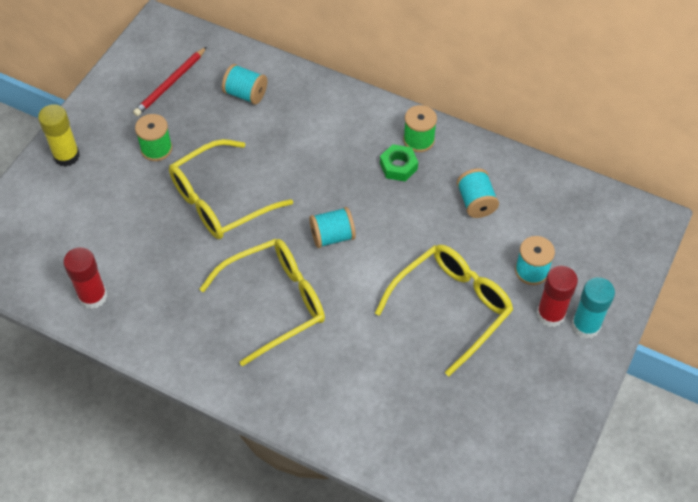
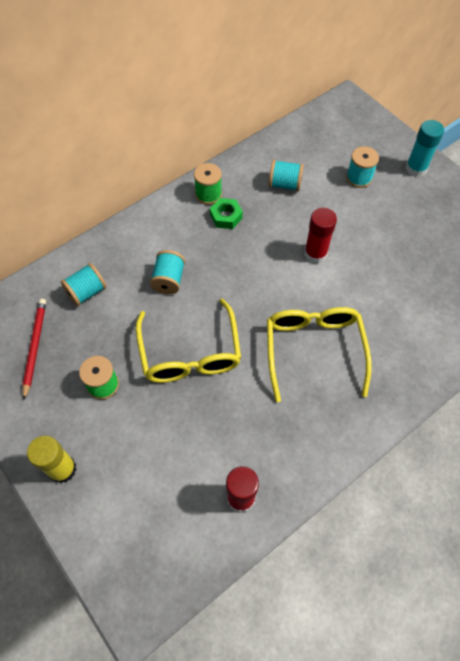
camera: 65 degrees left, 5 degrees up
(170, 84) = (35, 347): red pencil -> red pencil turned 150 degrees counterclockwise
(332, 236) = (269, 285): turquoise spool -> turquoise spool (169, 280)
(451, 307) = (369, 236): yellow glasses -> none
(550, 314) = (399, 183): red glue stick -> red glue stick (315, 253)

